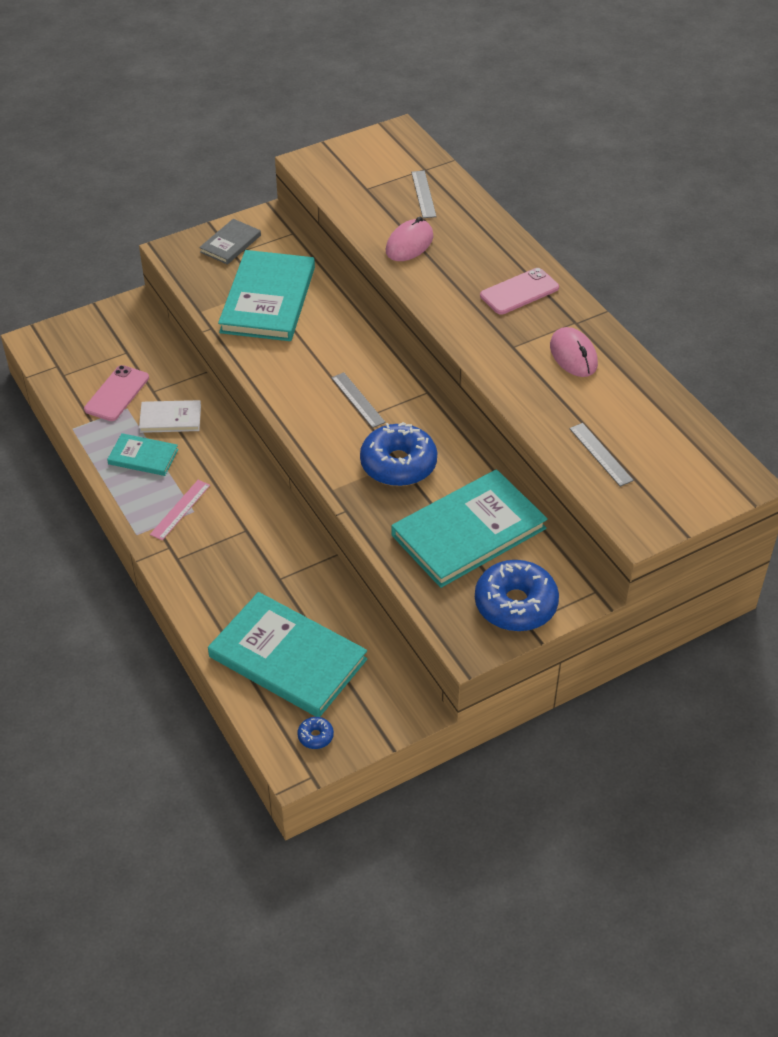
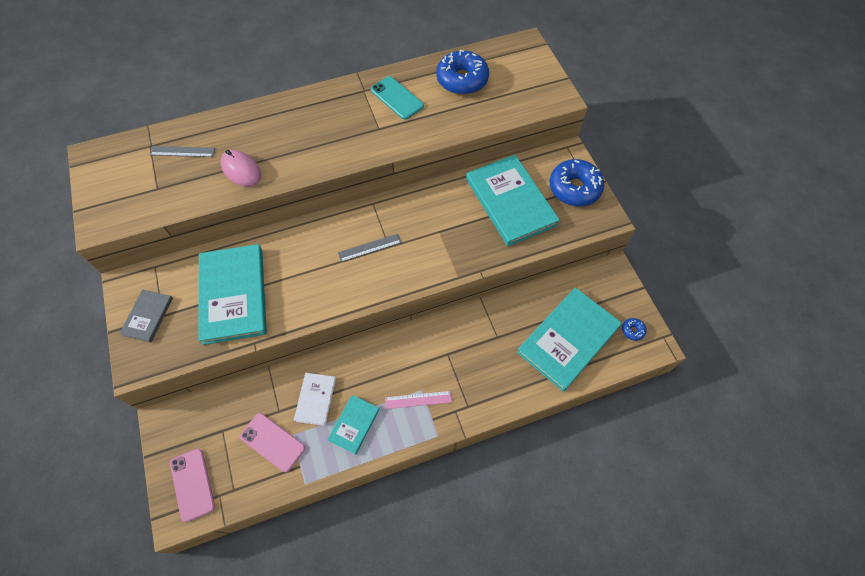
camera: 80 degrees left, 15 degrees up
(180, 509) = (418, 400): pink ruler -> pink ruler turned 45 degrees counterclockwise
(230, 244) = (148, 316): grey book -> grey book turned 60 degrees clockwise
(268, 300) = (234, 295): turquoise book -> turquoise book turned 60 degrees clockwise
(398, 464) = (441, 232): blue donut -> blue donut (462, 80)
(519, 292) = (321, 114): pink phone -> pink phone (192, 484)
(573, 355) = (397, 98): pink mouse -> turquoise phone
(601, 454) = (493, 103): grey ruler -> none

